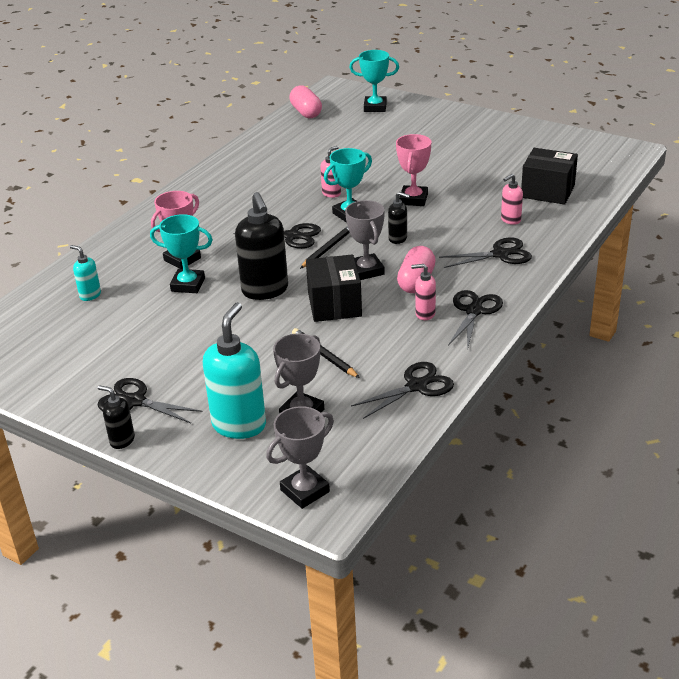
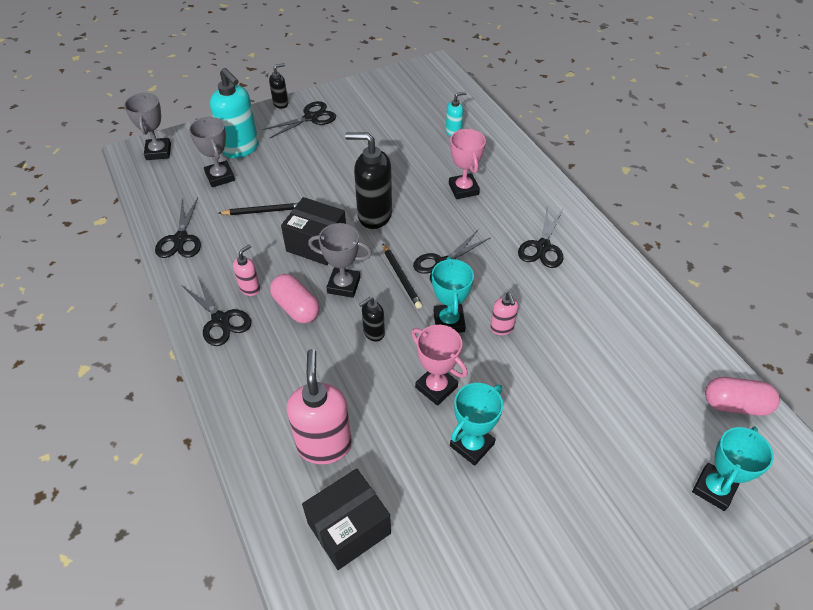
camera: 120 degrees right, 15 degrees up
(188, 285) = (422, 180): turquoise trophy -> turquoise trophy (472, 445)
(500, 254) = (276, 393): black scissors -> black scissors (543, 247)
(510, 220) = (324, 445): pink soap dispenser -> pink soap dispenser, size x1.98

